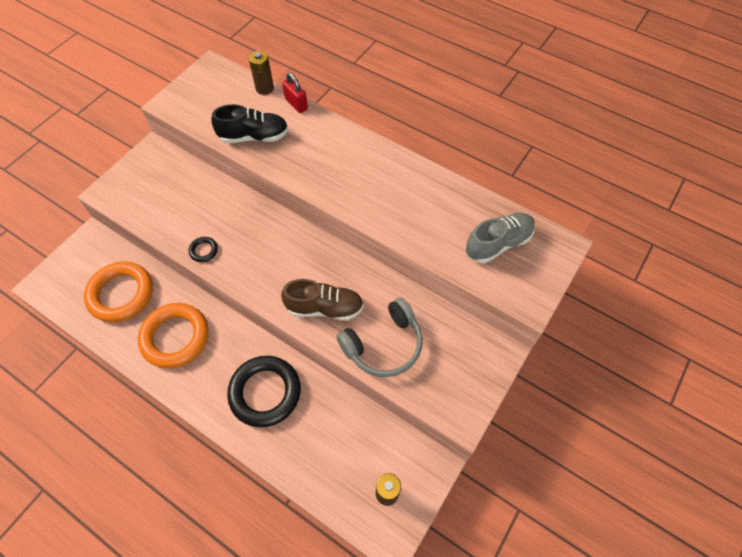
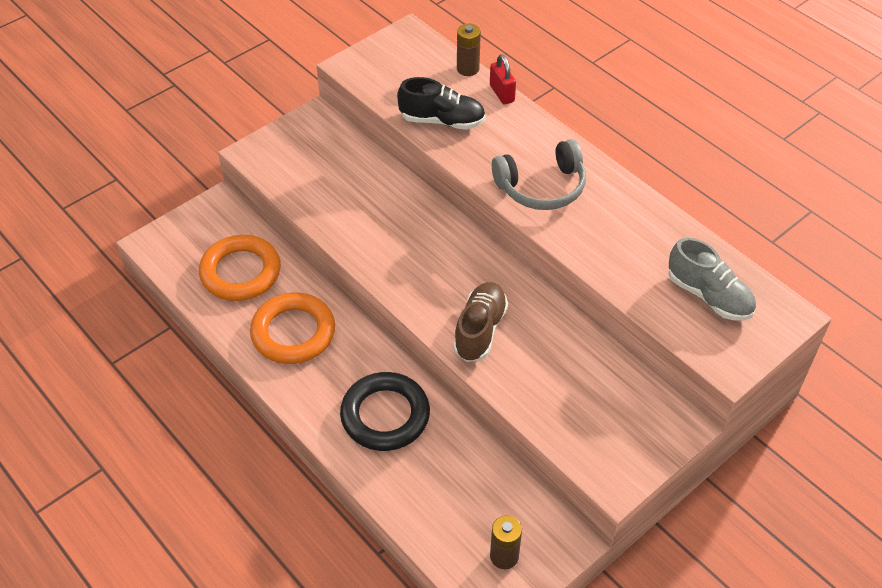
camera: 15 degrees right, 10 degrees down
(204, 250) = (351, 239): black ring -> none
(324, 308) = (480, 330): brown shoe -> brown shoe turned 90 degrees counterclockwise
(384, 345) = (541, 385): grey headphones -> grey headphones (541, 187)
(498, 244) = (709, 296): grey shoe -> grey shoe turned 60 degrees clockwise

